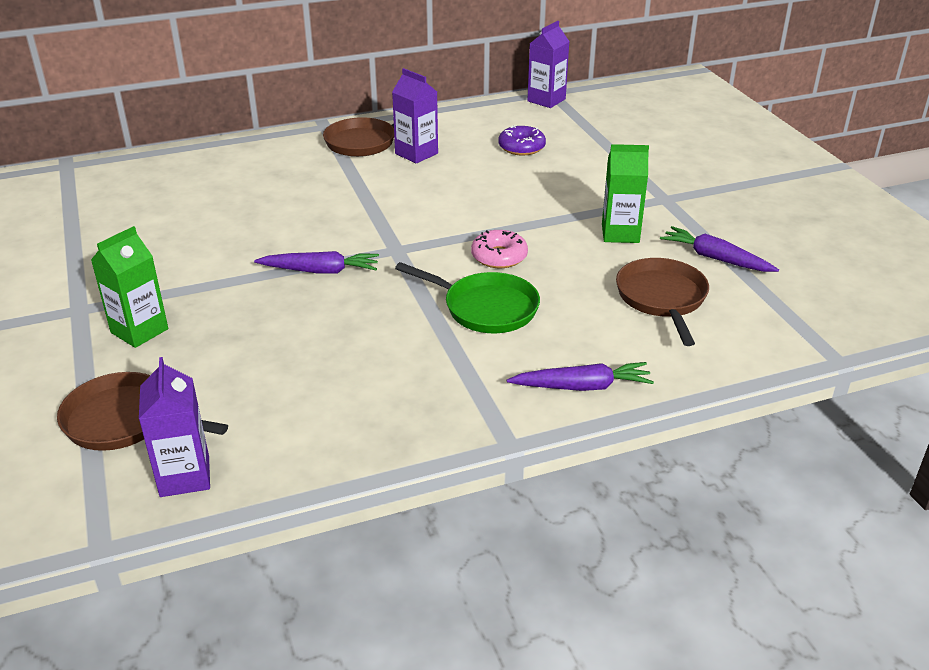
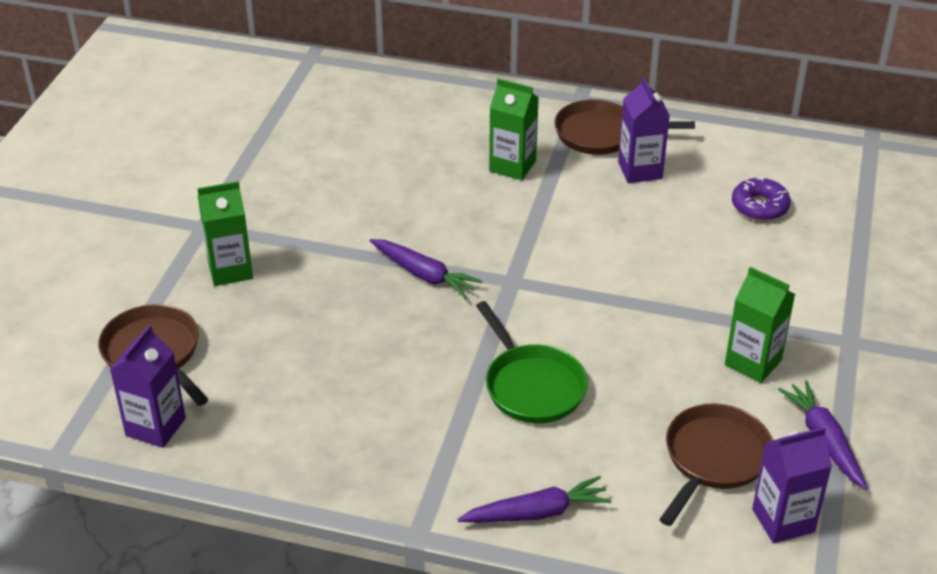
camera: 35 degrees right, 5 degrees up
(317, 181) = (512, 166): none -> green carton
(499, 256) = (601, 334): pink donut -> none
(546, 100) = (854, 151): purple carton -> purple carton (783, 520)
(582, 387) = (537, 513): purple carrot -> purple carrot turned 45 degrees counterclockwise

